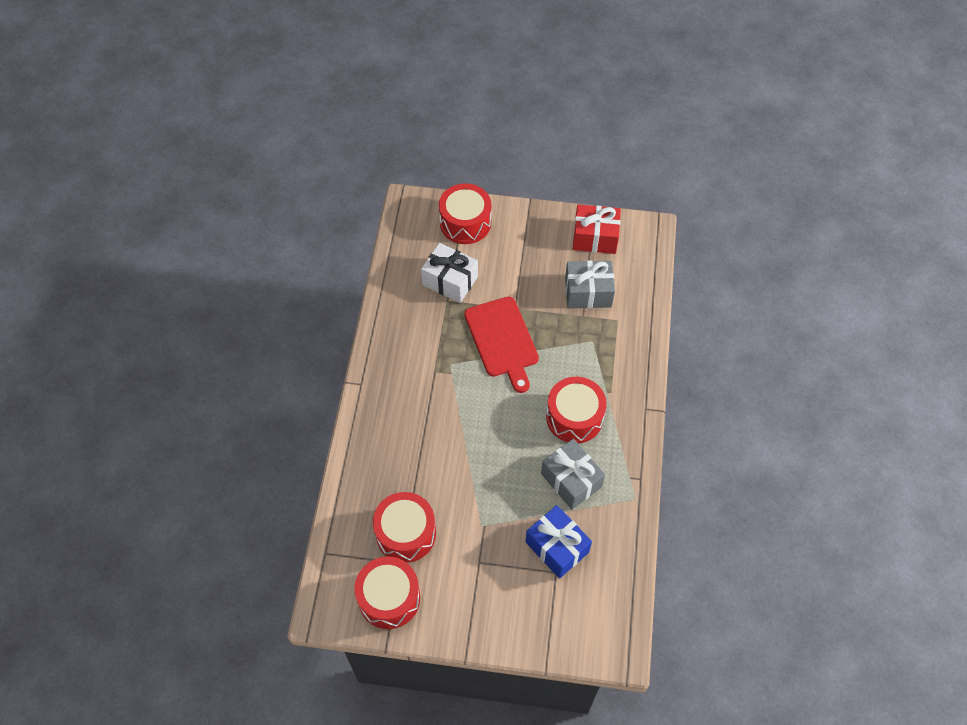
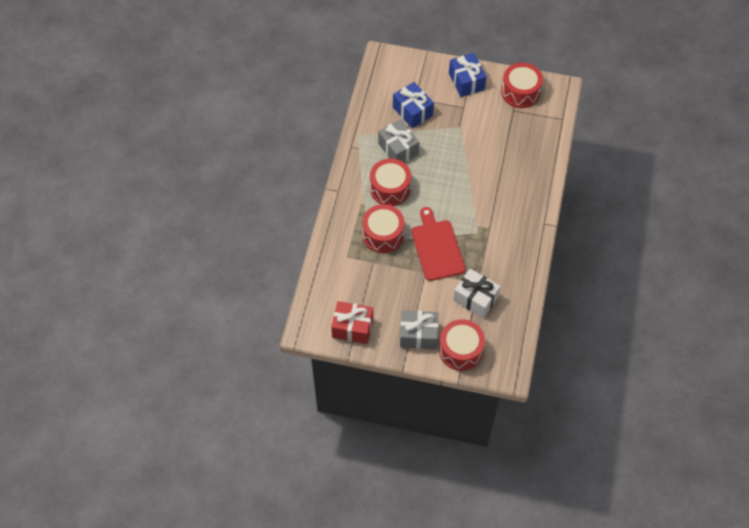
camera: 175 degrees left, 0 degrees up
(406, 533) = (510, 126): red drum -> red drum (383, 235)
(476, 612) = (466, 81): none -> blue gift
(588, 292) = (366, 280): grey gift -> grey gift (418, 335)

